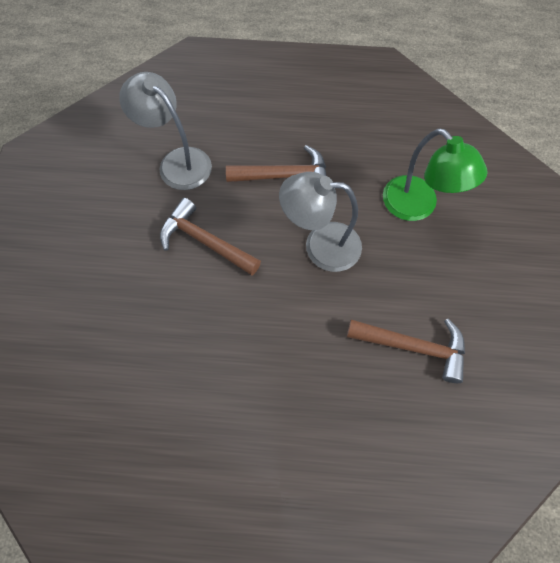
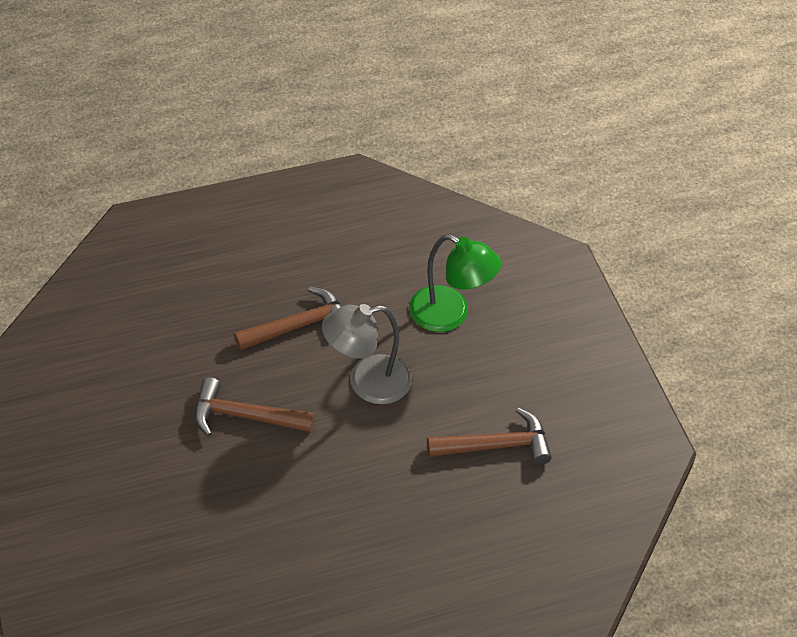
camera: 25 degrees left, 15 degrees down
(177, 162) = (173, 346): grey lamp -> none

